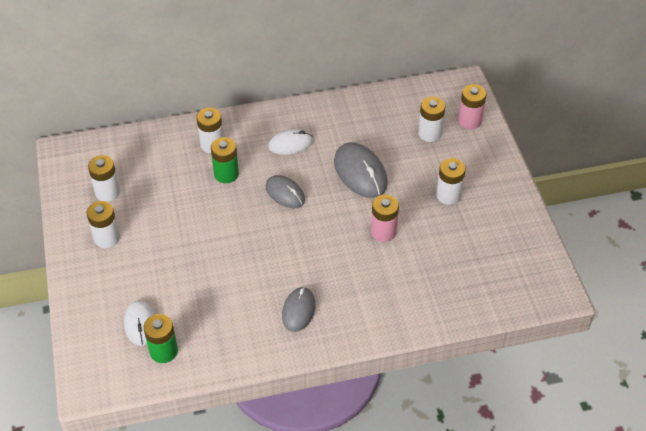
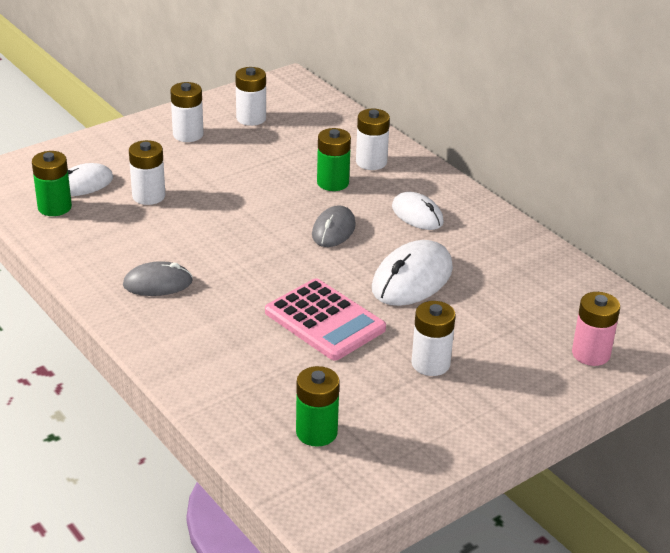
camera: 65 degrees right, 15 degrees down
(360, 173) = (412, 279): grey mouse -> white mouse
(383, 231) = (325, 321): pink battery -> pink calculator
(429, 133) = (533, 322): white battery -> white battery (148, 196)
(489, 271) = (316, 432): none -> green battery

